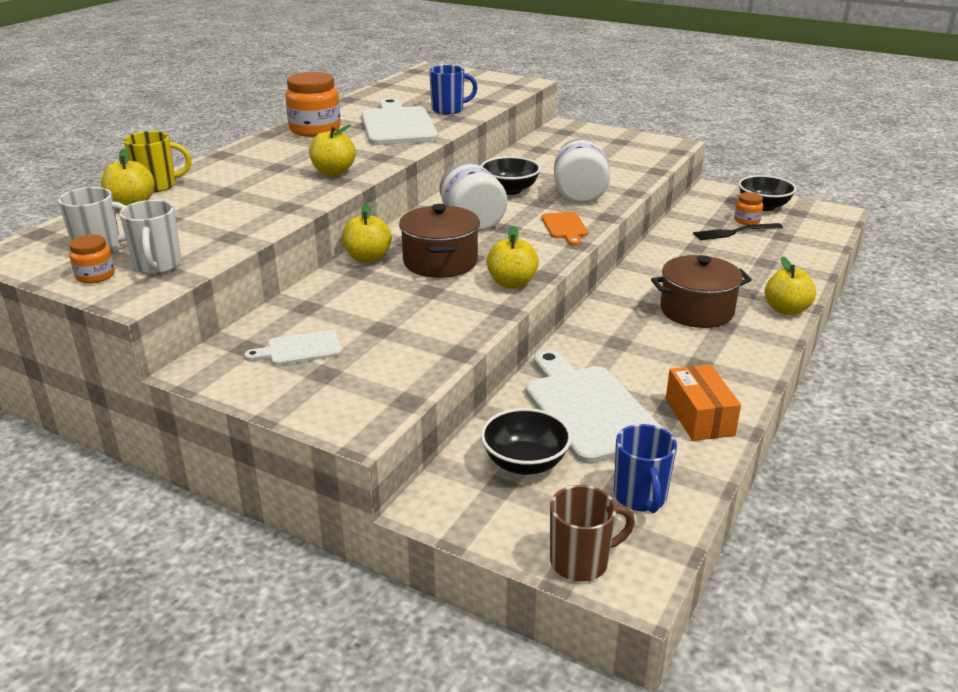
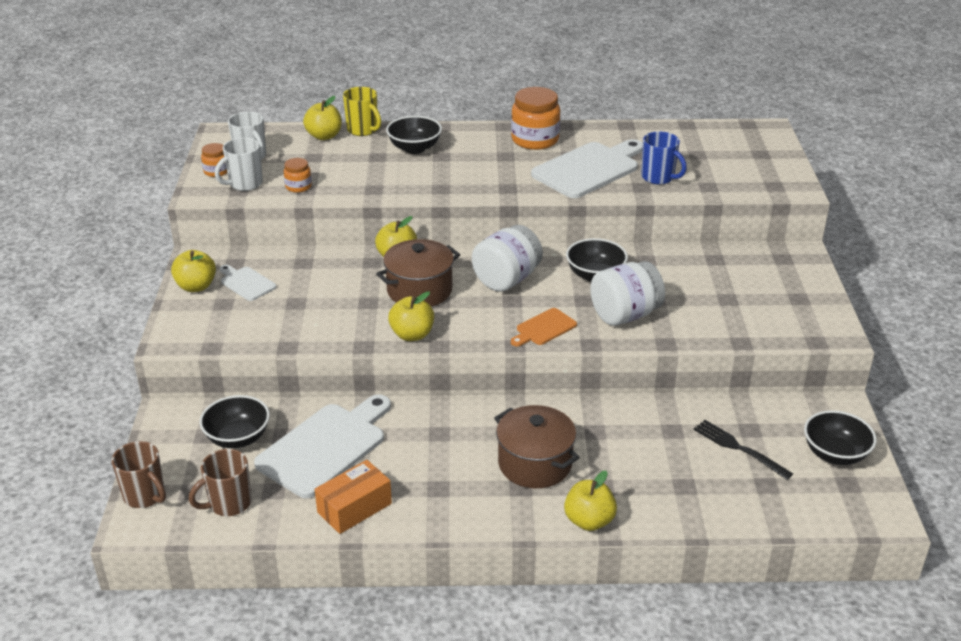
camera: 60 degrees right, 5 degrees up
(240, 173) = (414, 148): none -> black bowl
(333, 172) = (454, 181): yellow apple -> yellow apple (196, 286)
(640, 497) = (229, 504): blue mug -> brown mug
(747, 221) = (779, 450): orange jar -> orange jar (298, 186)

